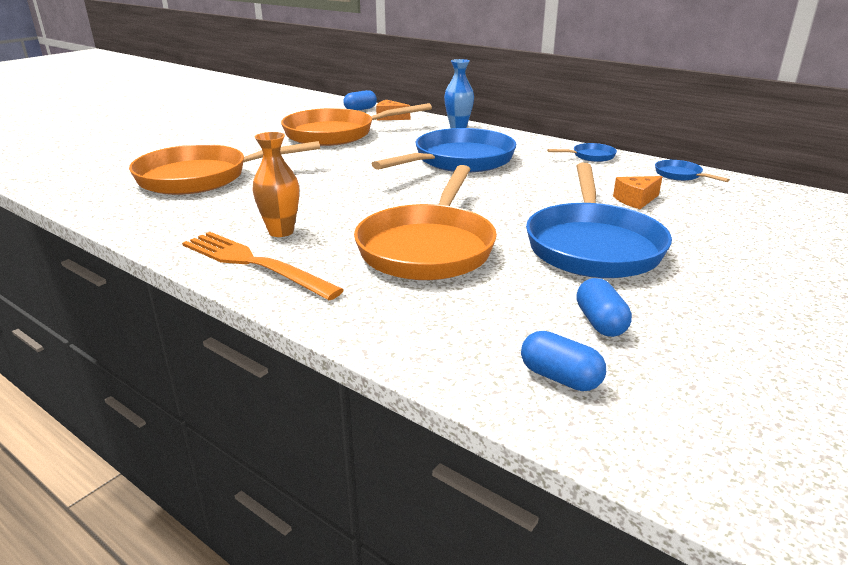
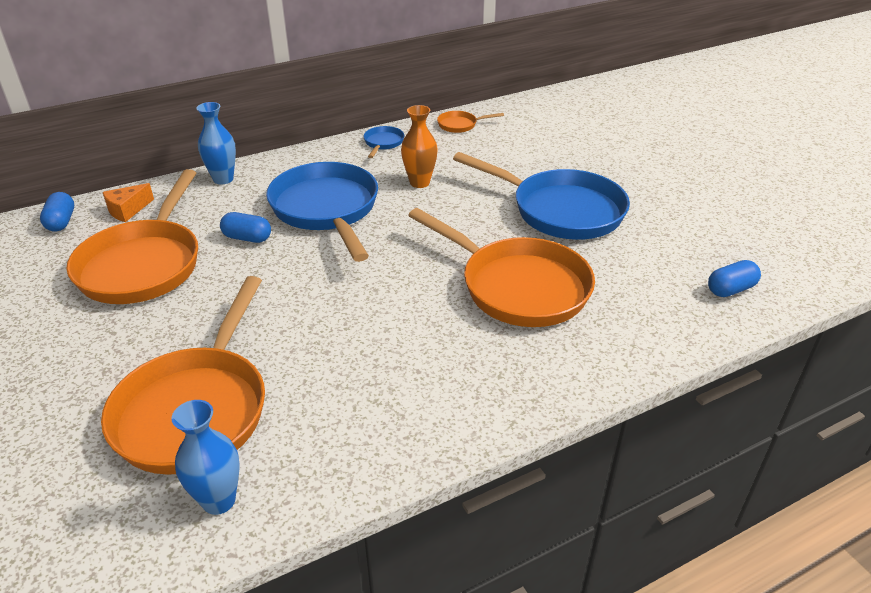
camera: 65 degrees left, 10 degrees up
(120, 201) = (219, 500): none -> blue vase
(254, 264) = (491, 399): orange fork -> none
(281, 231) = (425, 368): orange vase -> orange vase (419, 183)
(600, 322) = (671, 250): blue capsule -> blue capsule (247, 238)
(636, 200) = (493, 162): orange cheese -> none
(680, 175) = (460, 125): blue pan -> orange pan

